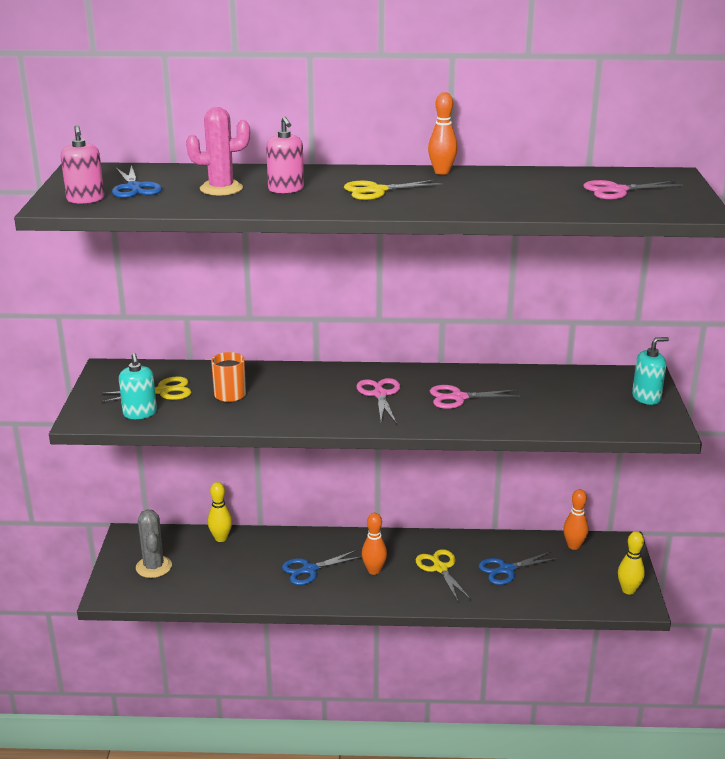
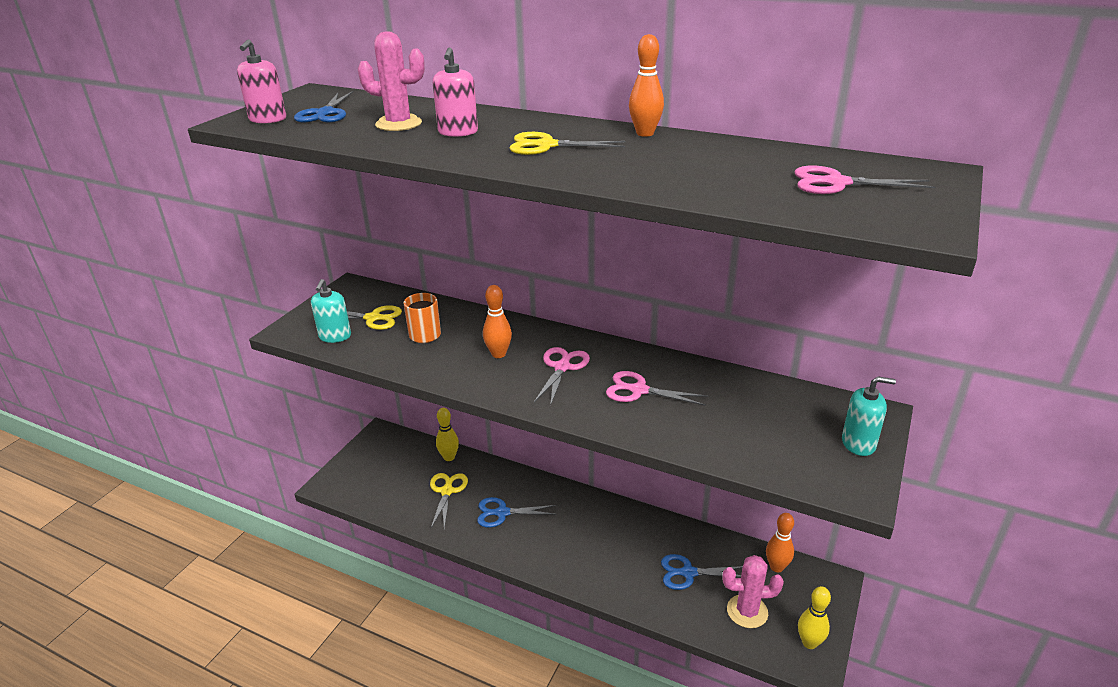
camera: 25 degrees right, 5 degrees up
(154, 567) = (378, 469): grey cactus -> none
(374, 570) = (559, 532): orange bowling pin -> orange bowling pin (498, 354)
(440, 568) = (623, 549): yellow scissors -> yellow scissors (447, 491)
(569, 583) = (747, 611): none -> pink cactus

